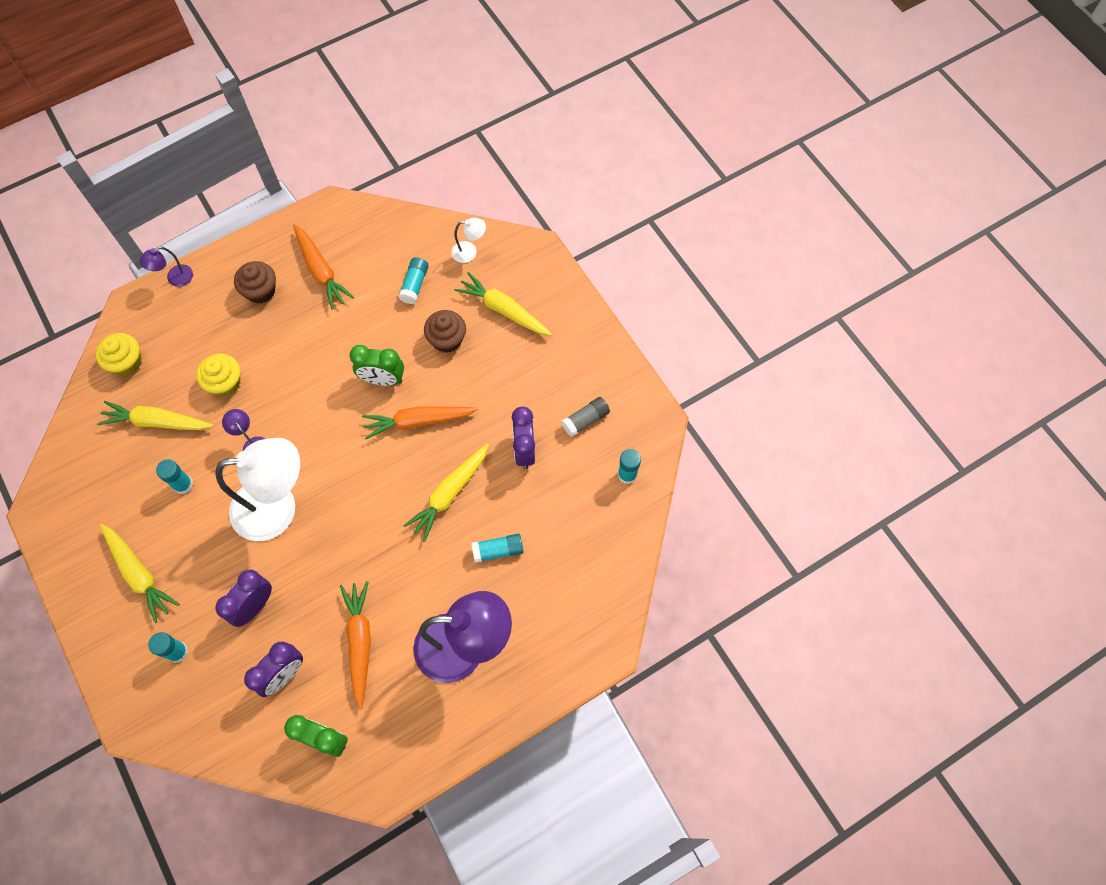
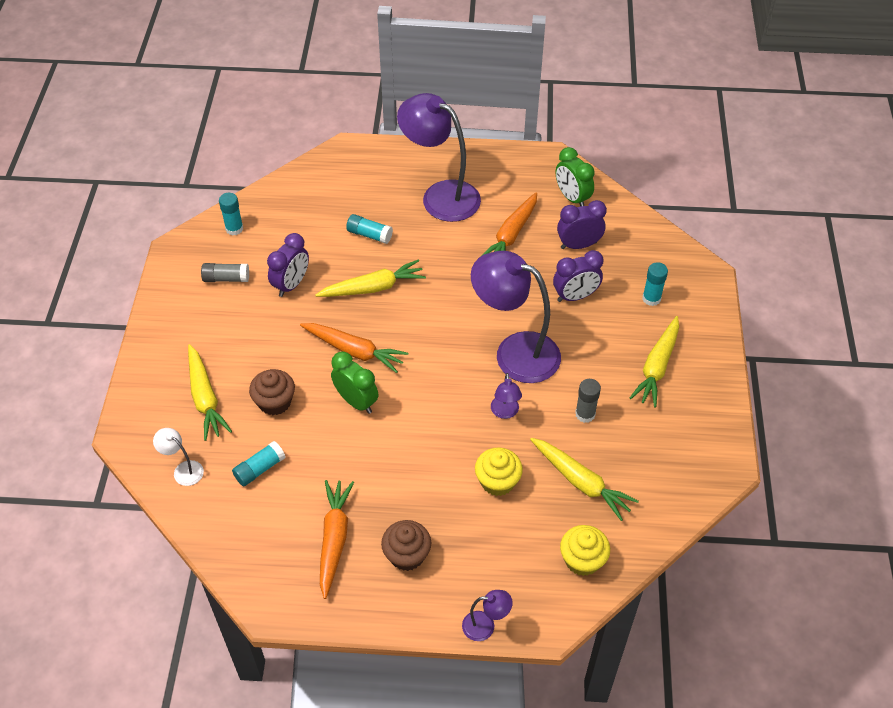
camera: 145 degrees left, 15 degrees down
(139, 574) = (657, 366): yellow carrot -> yellow carrot turned 150 degrees counterclockwise
(183, 484) = (585, 414): turquoise glue stick -> grey glue stick
(278, 508) = (515, 352): white lamp -> purple lamp

